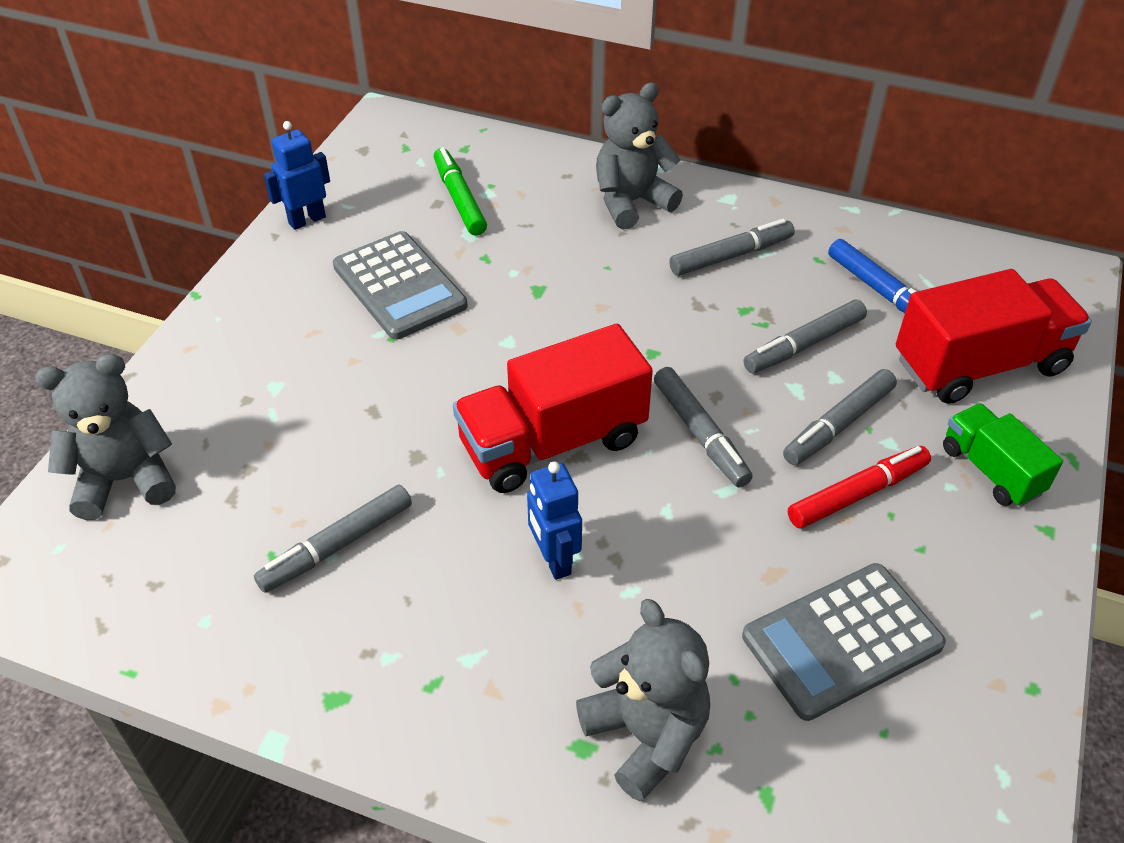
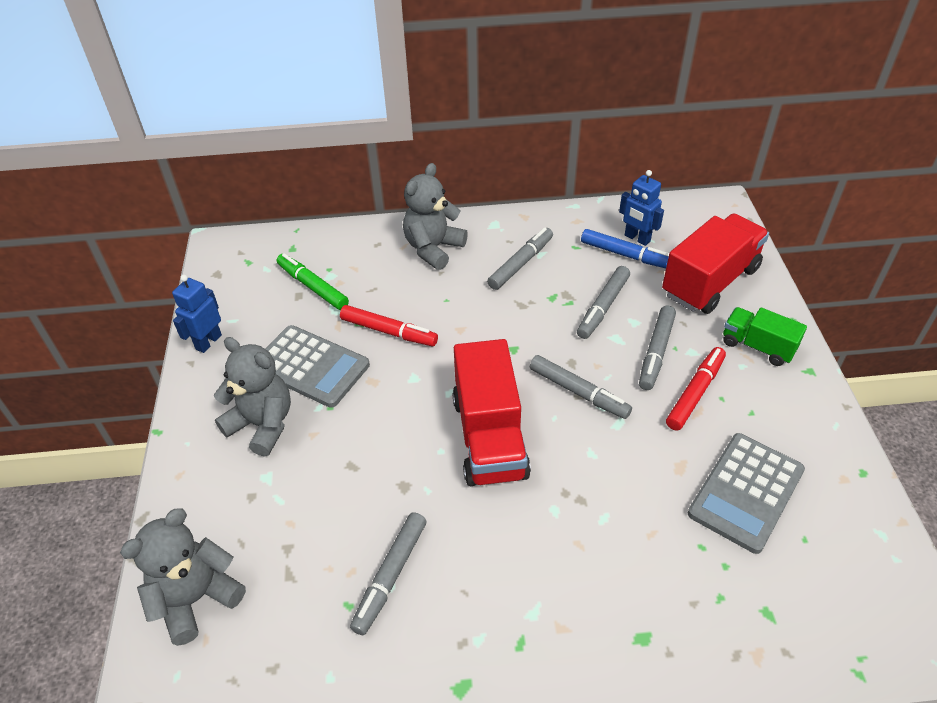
camera: 25 degrees left, 0 degrees up
(513, 279) = (388, 332): none -> red marker
(552, 442) = (489, 437): red truck -> red truck turned 45 degrees counterclockwise
(554, 560) = (542, 518): blue robot -> blue robot (637, 238)
(646, 735) = (675, 610): grey teddy bear -> grey teddy bear (262, 424)

